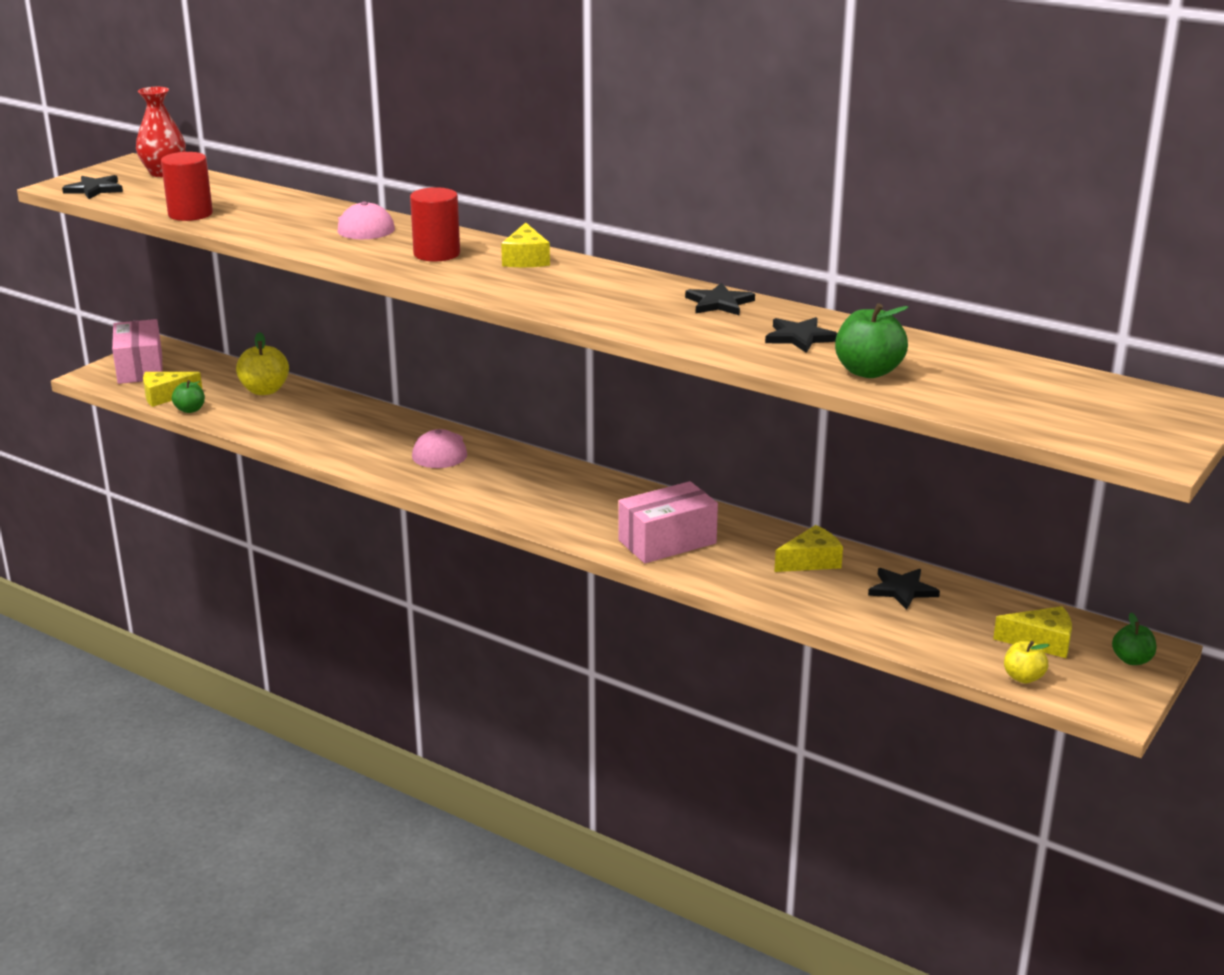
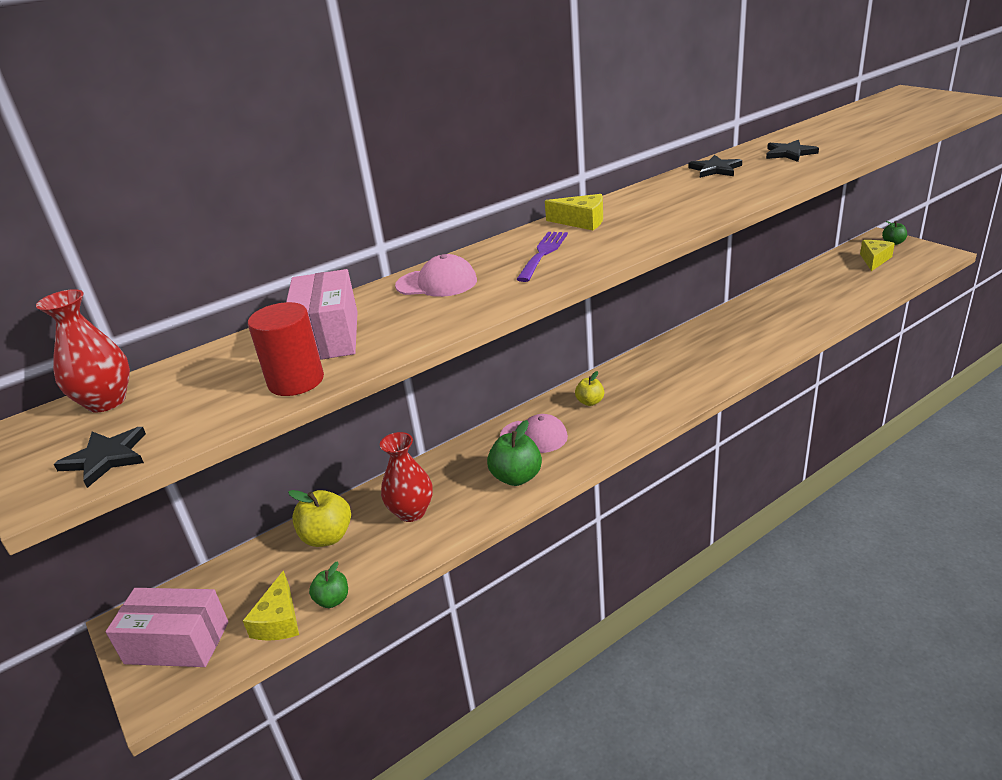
camera: 65 degrees left, 5 degrees up
(305, 417) = (411, 512): none -> red vase
(436, 254) = (543, 254): red cylinder -> purple fork
(667, 542) = (731, 352): pink box -> pink box (328, 336)
(811, 561) = (770, 307): yellow cheese -> none
(868, 372) = (853, 142): green apple -> green apple (516, 477)
(902, 590) = (811, 286): black star -> none
(1023, 677) = (914, 270): yellow apple -> yellow apple (590, 402)

